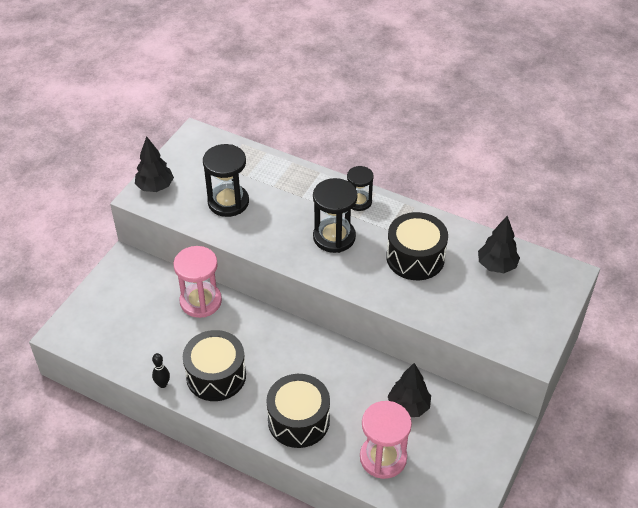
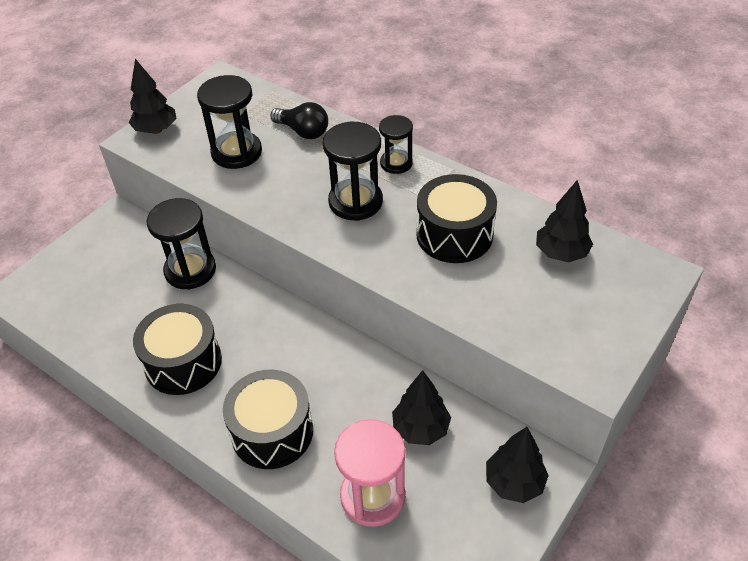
camera: 10 degrees right, 0 degrees up
(162, 384) = (115, 366): black bowling pin -> none
(200, 301) = (190, 270): pink hourglass -> black hourglass
(278, 179) = (303, 131): none -> black light bulb
(482, 437) = (514, 483): none -> black tree

